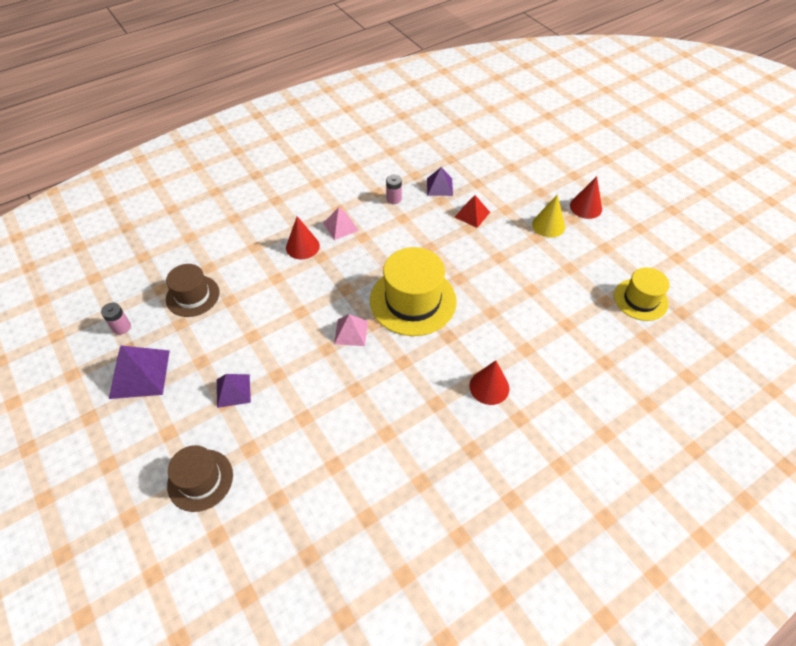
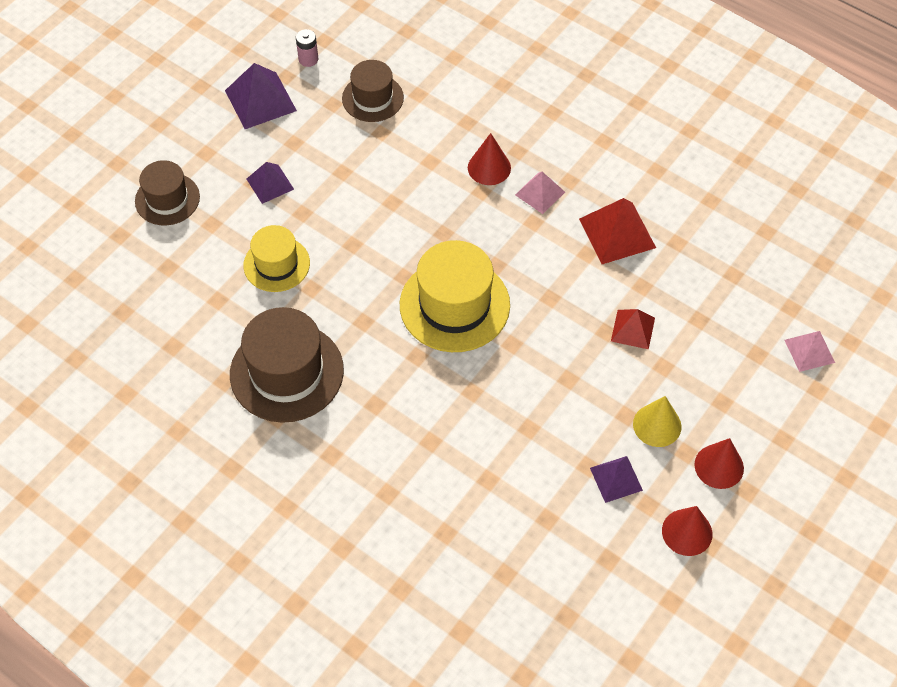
camera: 70 degrees right, 5 degrees up
(351, 332) = (383, 259): pink pyramid -> pink pyramid (809, 351)
(394, 199) = (617, 233): pink battery -> red pyramid
(430, 429) = (287, 372): none -> brown hat
(439, 187) = (668, 277): purple pyramid -> purple pyramid (616, 479)
(489, 387) = (361, 415): red cone -> red cone (687, 532)
(640, 299) = (568, 561): yellow hat -> yellow hat (276, 264)

